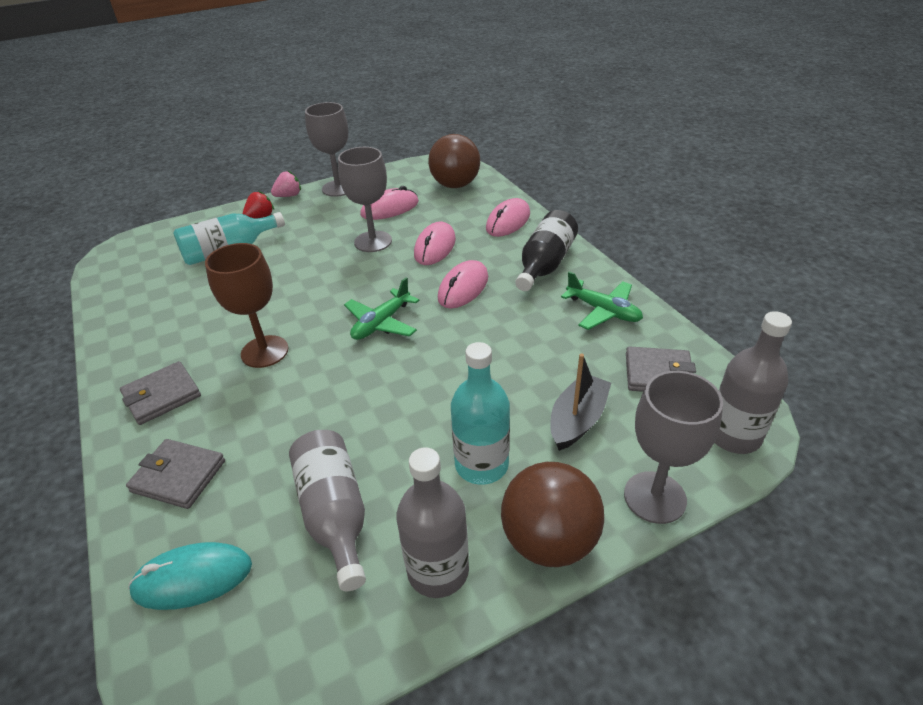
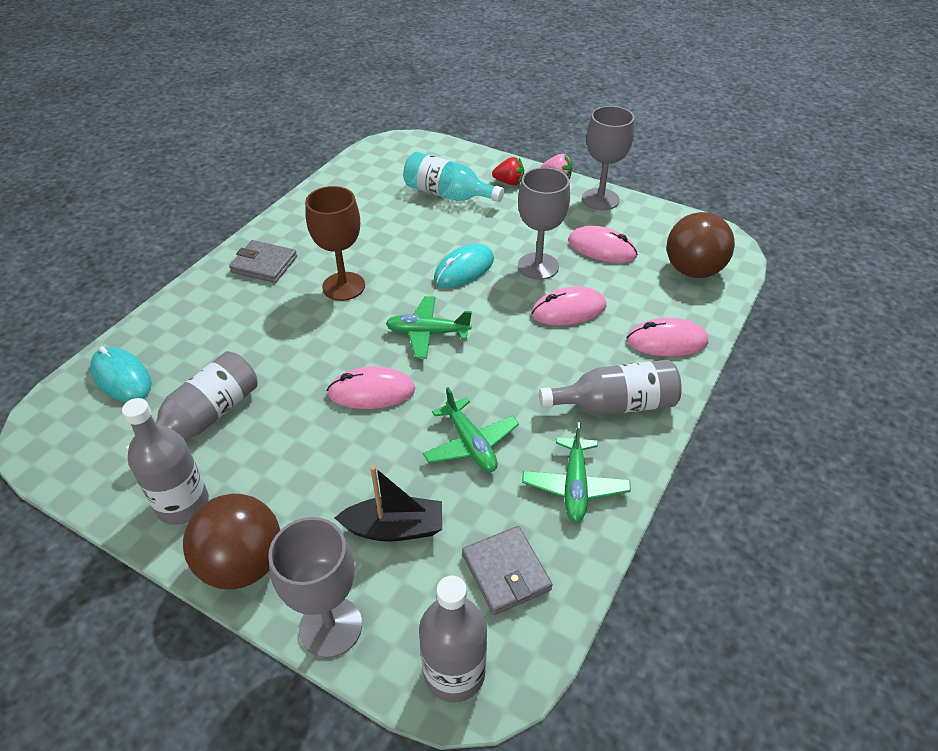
camera: 55 degrees right, 5 degrees up
(178, 476) = (198, 319): grey wallet -> none
(331, 277) = (464, 269): none -> turquoise mouse
(463, 288) = (522, 361): pink mouse -> pink mouse (371, 392)
(481, 465) = (300, 482): turquoise bottle -> none
(523, 345) = (470, 444): none -> green plane
(545, 264) = (615, 404): black bottle -> grey bottle

